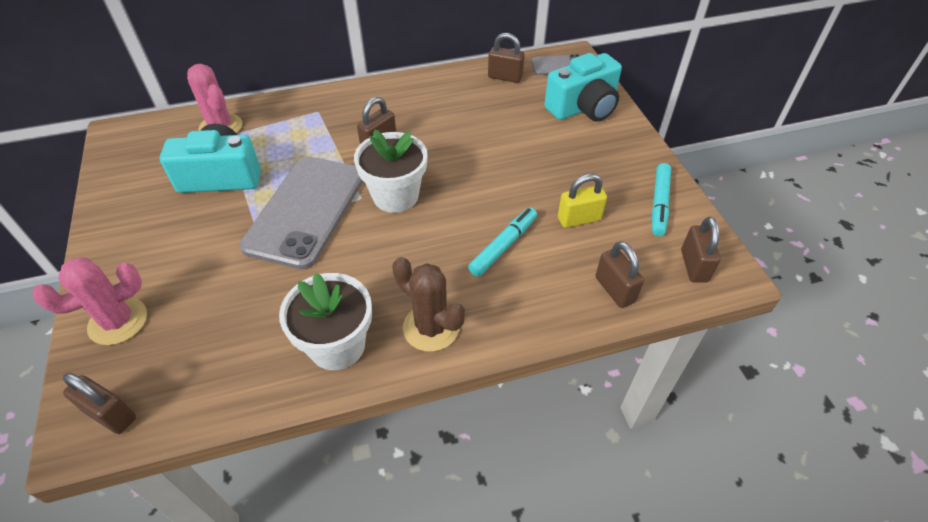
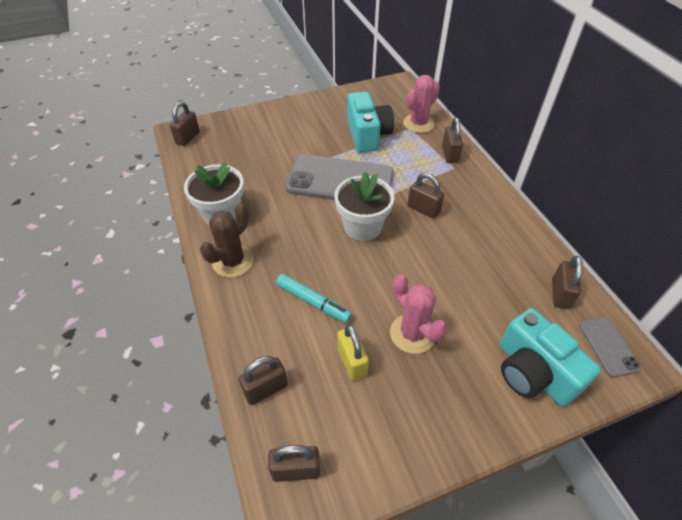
camera: 85 degrees right, 0 degrees up
(118, 321) = (246, 124): pink cactus -> pink cactus (412, 333)
(293, 110) = (449, 154): none -> brown padlock
(659, 204) = (384, 444): turquoise marker -> none

